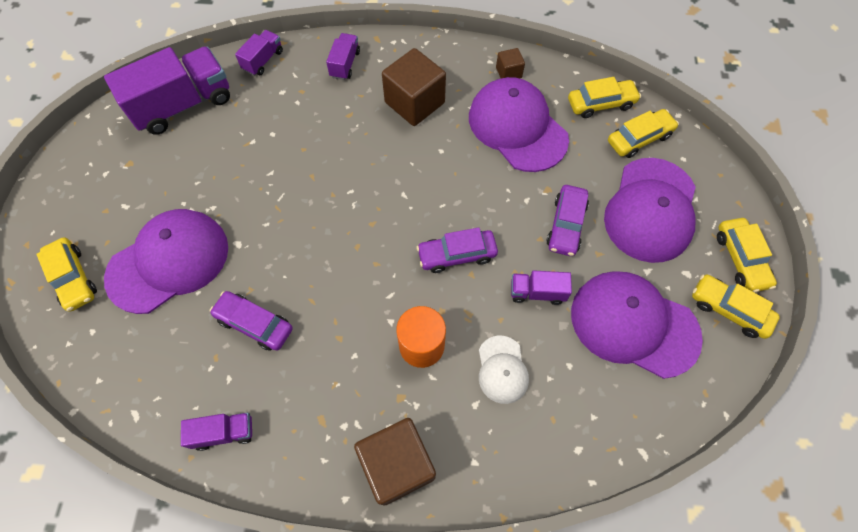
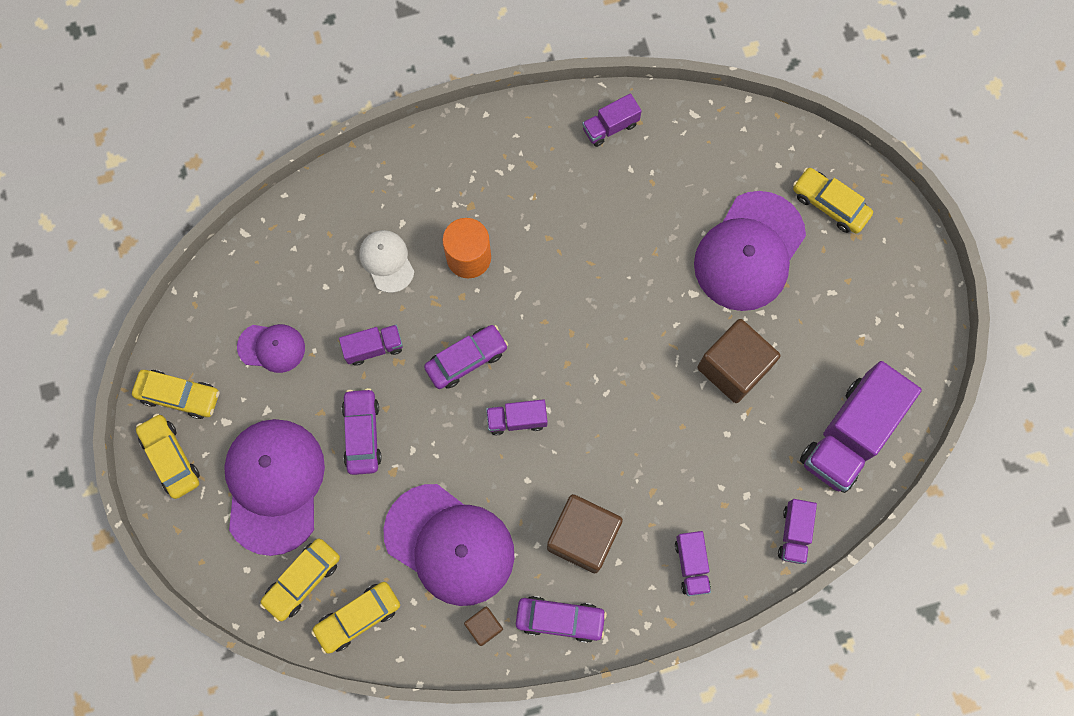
camera: 160 degrees right, 10 degrees up
(254, 324) = (633, 223): purple car -> purple car (560, 619)
(397, 464) = (452, 153): brown cube -> brown cube (733, 368)
(432, 194) = (517, 420): none -> purple truck
(633, 324) = (271, 347): purple cap -> purple cap, size x0.51

